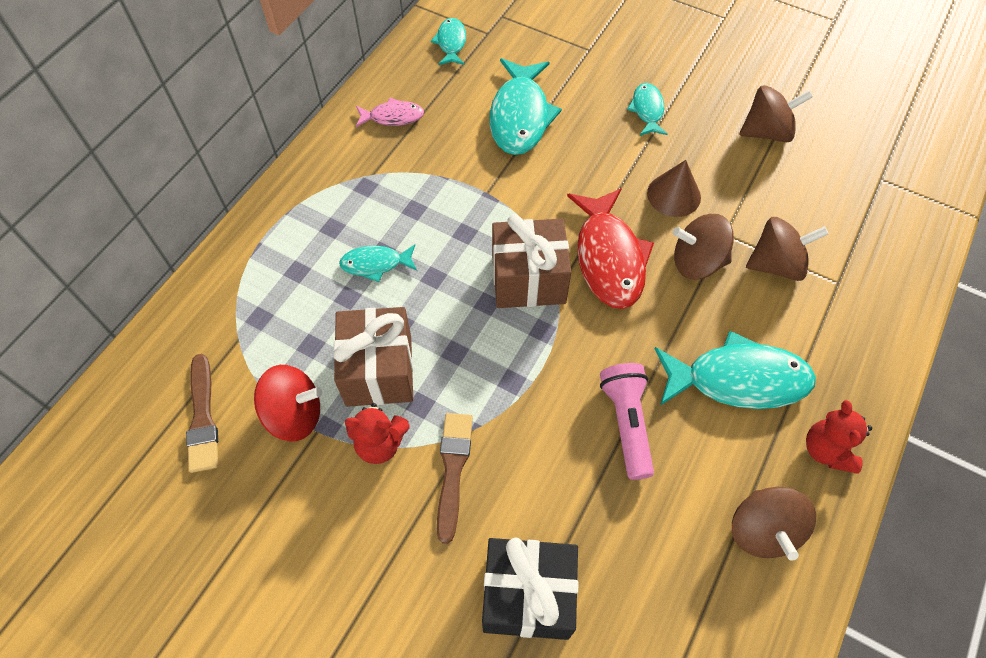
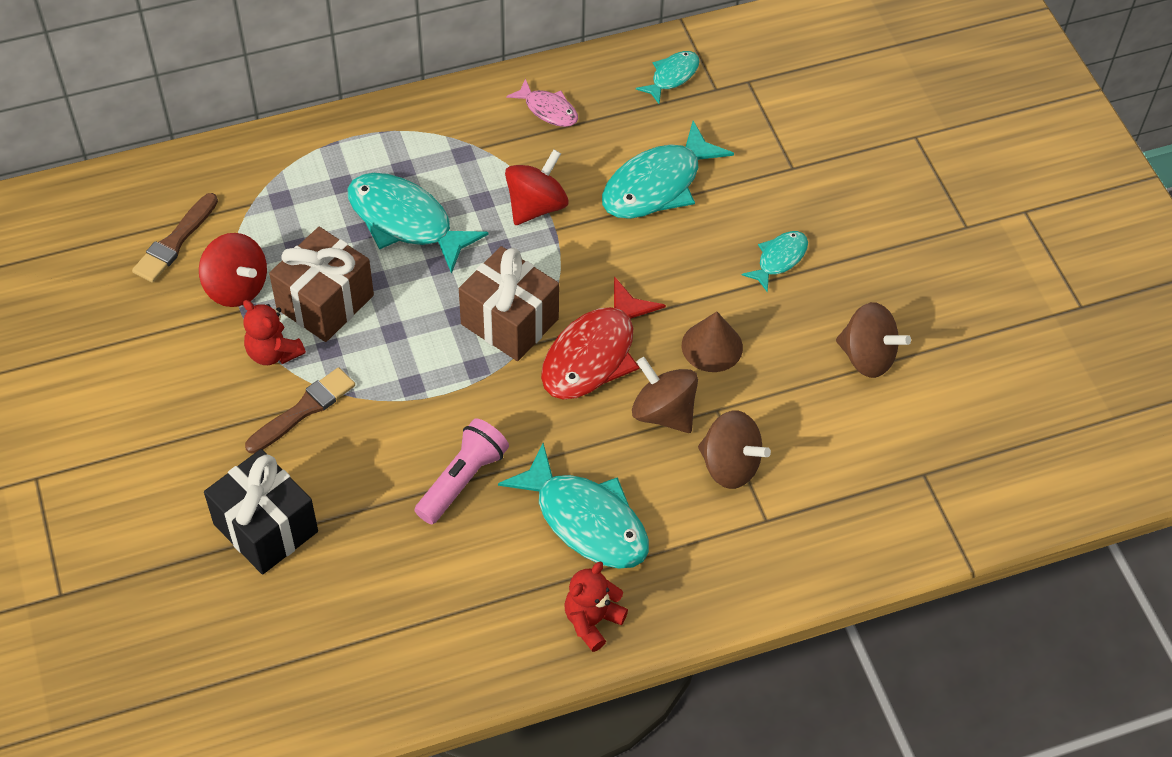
camera: 40 degrees right, 5 degrees down
(375, 264) = (405, 222): turquoise fish -> turquoise fish, size x1.87
(456, 186) = (536, 206): none -> red spinning top
(762, 530) = (475, 627): brown spinning top -> none

